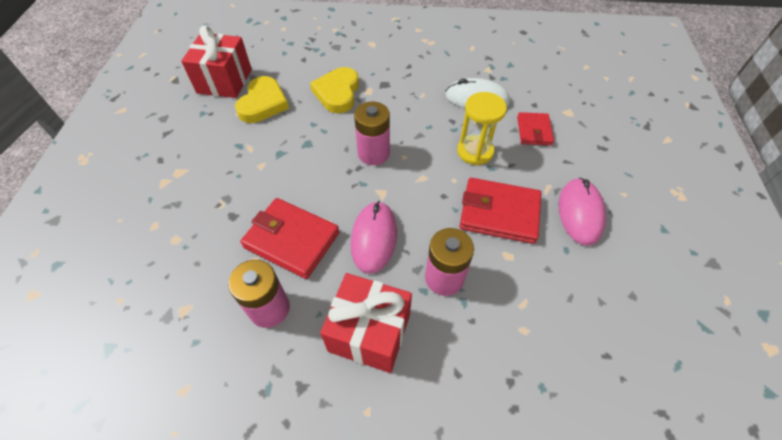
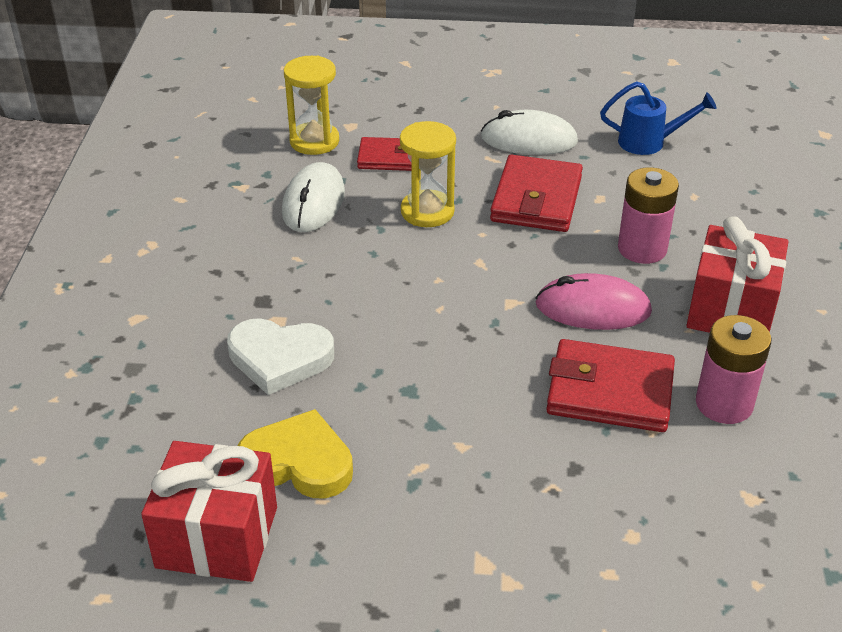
camera: 90 degrees left, 15 degrees down
(292, 240) = (610, 391): red wallet -> red wallet turned 75 degrees clockwise
(337, 93) = (280, 358): yellow heart -> white heart
(373, 153) = (432, 311): pink battery -> none
(544, 96) = (314, 141): none -> yellow hourglass
(580, 213) = (529, 140): pink mouse -> white mouse
(602, 303) = (649, 142): none -> blue watering can

